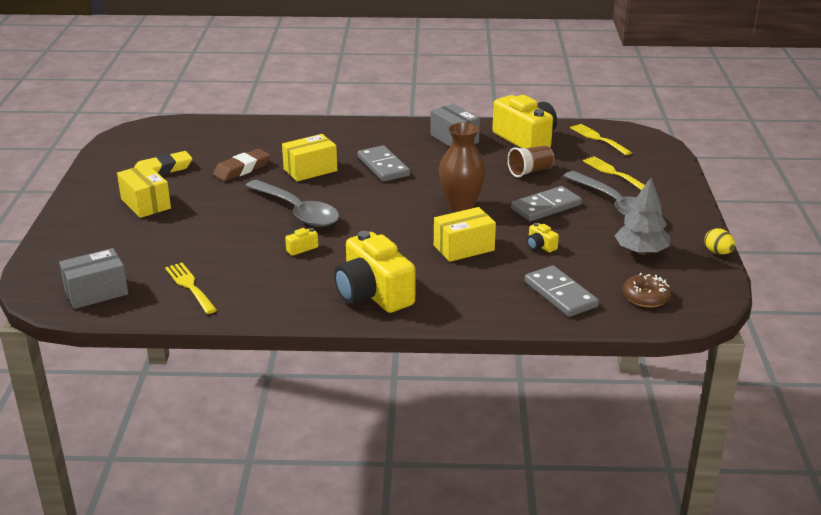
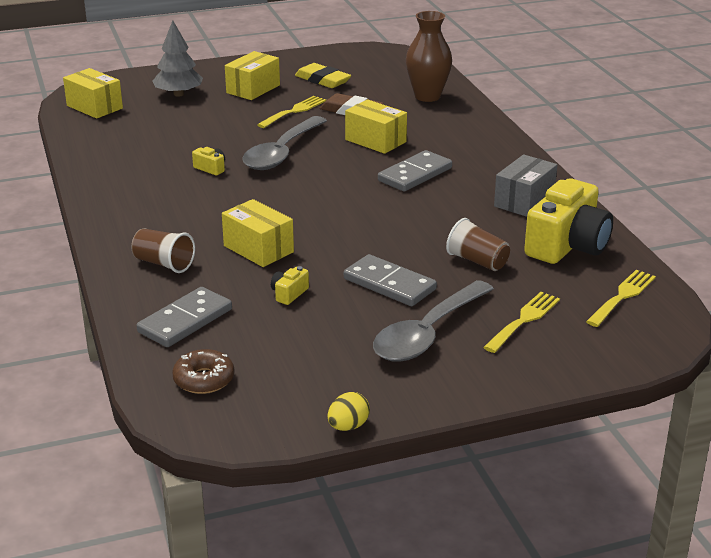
camera: 70 degrees right, 0 degrees up
(96, 292) = (94, 107): grey box -> yellow box
(190, 286) = (119, 138): yellow fork -> yellow fork (294, 111)
(373, 294) = (141, 218): yellow camera -> none
(461, 206) = (354, 232): brown vase -> brown vase (427, 96)
(463, 292) = (164, 264): none -> brown cup
(641, 251) = (315, 364): grey tree -> grey tree (178, 94)

